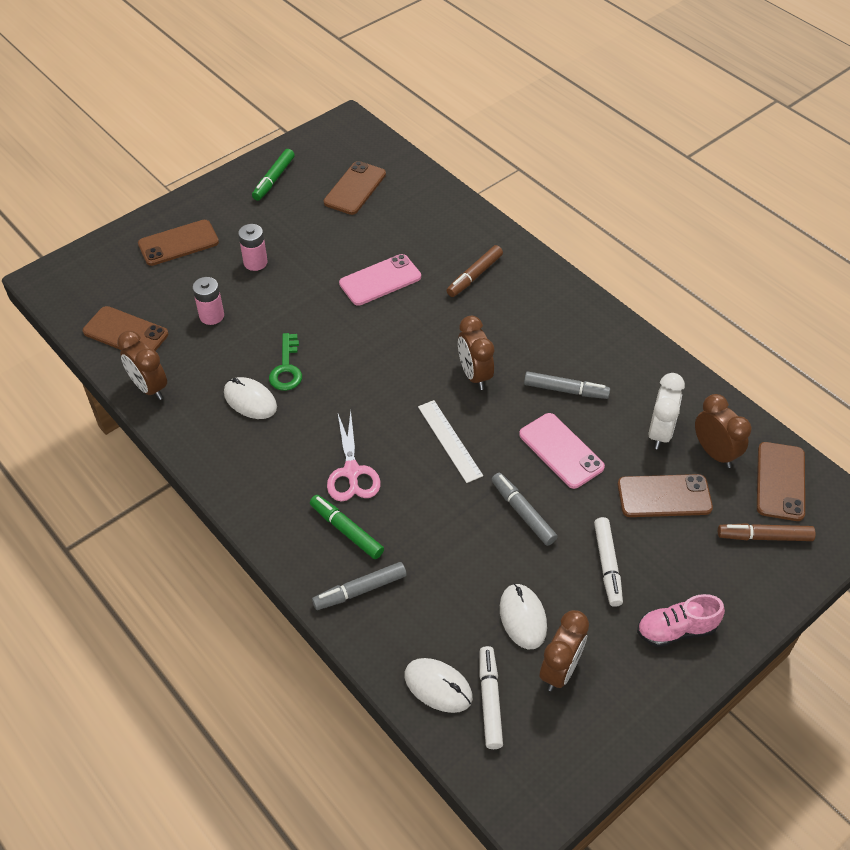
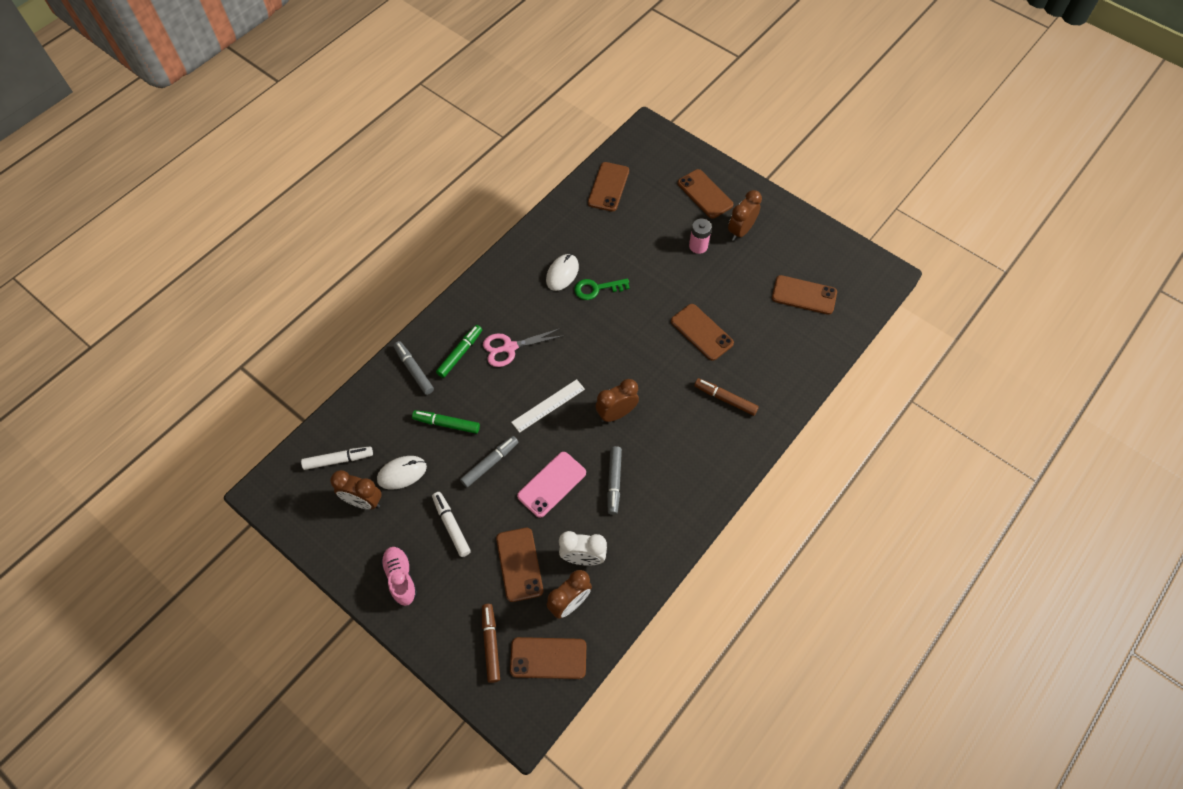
camera: 80 degrees right, 10 degrees up
(149, 387) = (562, 213): brown clock -> brown clock (740, 231)
(211, 316) = (636, 232): pink battery -> none
(274, 179) = (796, 237): green marker -> green marker (447, 424)
(380, 280) = (701, 332): pink phone -> brown phone
(438, 686) = (346, 428): white mouse -> none
(607, 564) = (451, 526): white marker -> white marker turned 75 degrees clockwise

